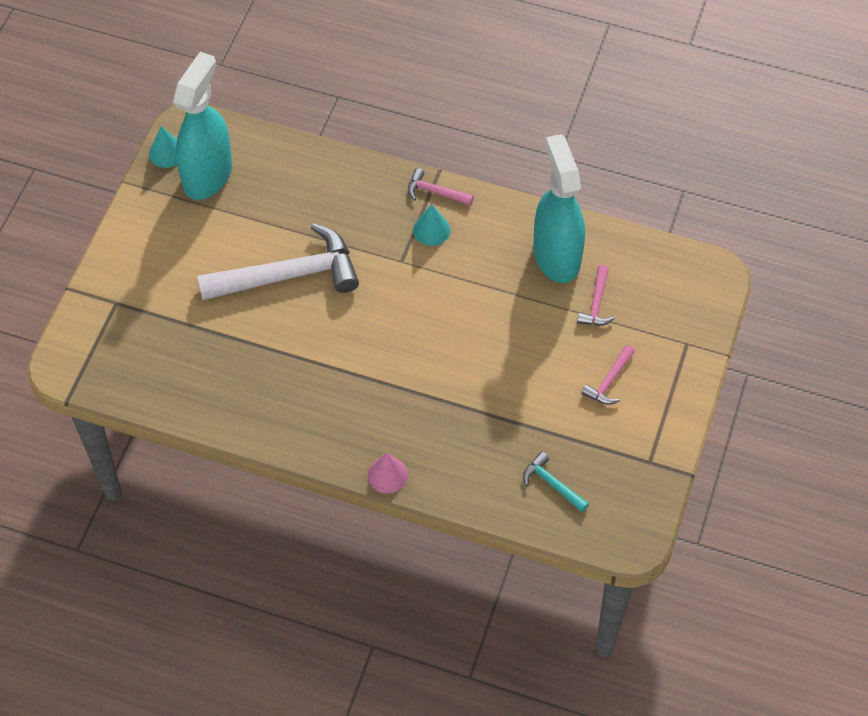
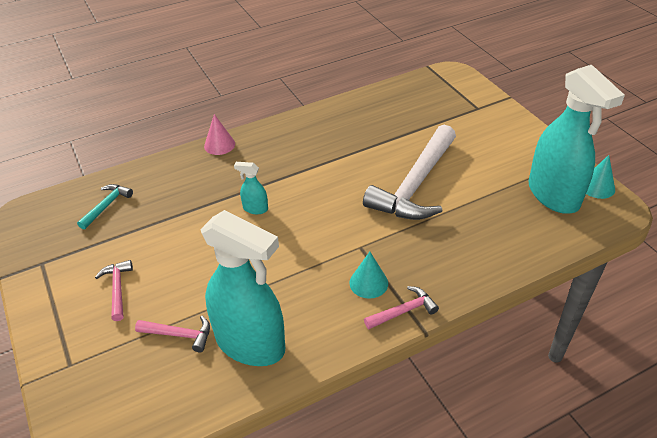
camera: 135 degrees right, 15 degrees down
(436, 367) = (255, 209): none -> turquoise spray bottle
(552, 484) = (106, 206): turquoise hammer -> turquoise hammer turned 60 degrees counterclockwise
(596, 303) = (179, 335): pink hammer -> pink hammer turned 135 degrees clockwise

